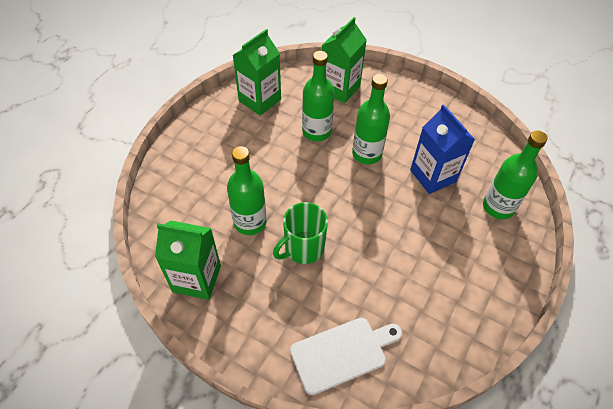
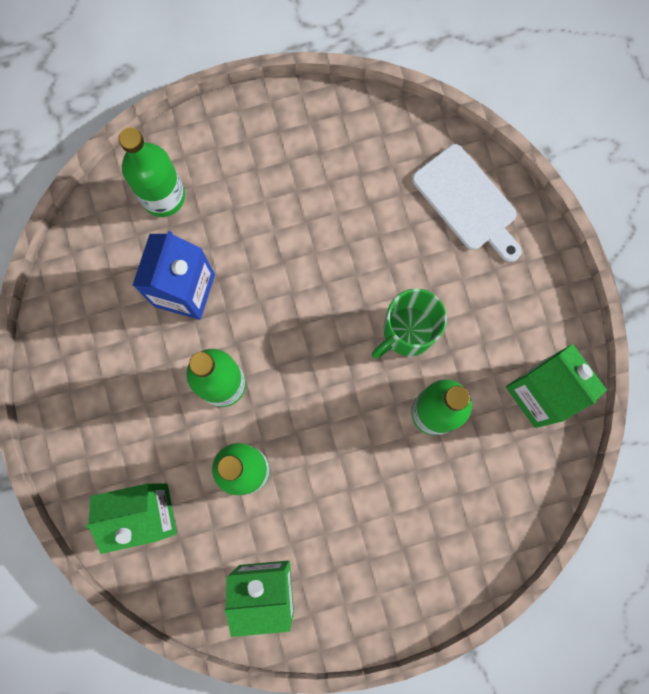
camera: 135 degrees left, 25 degrees up
(303, 248) = (407, 332): green mug -> green mug turned 135 degrees clockwise
(342, 353) = (467, 202): white cutting board -> white cutting board turned 150 degrees counterclockwise

